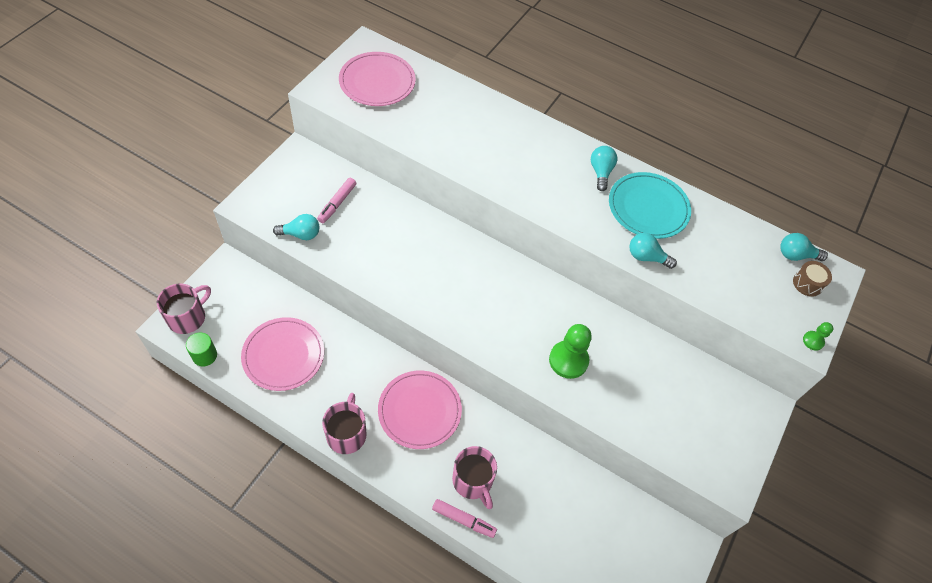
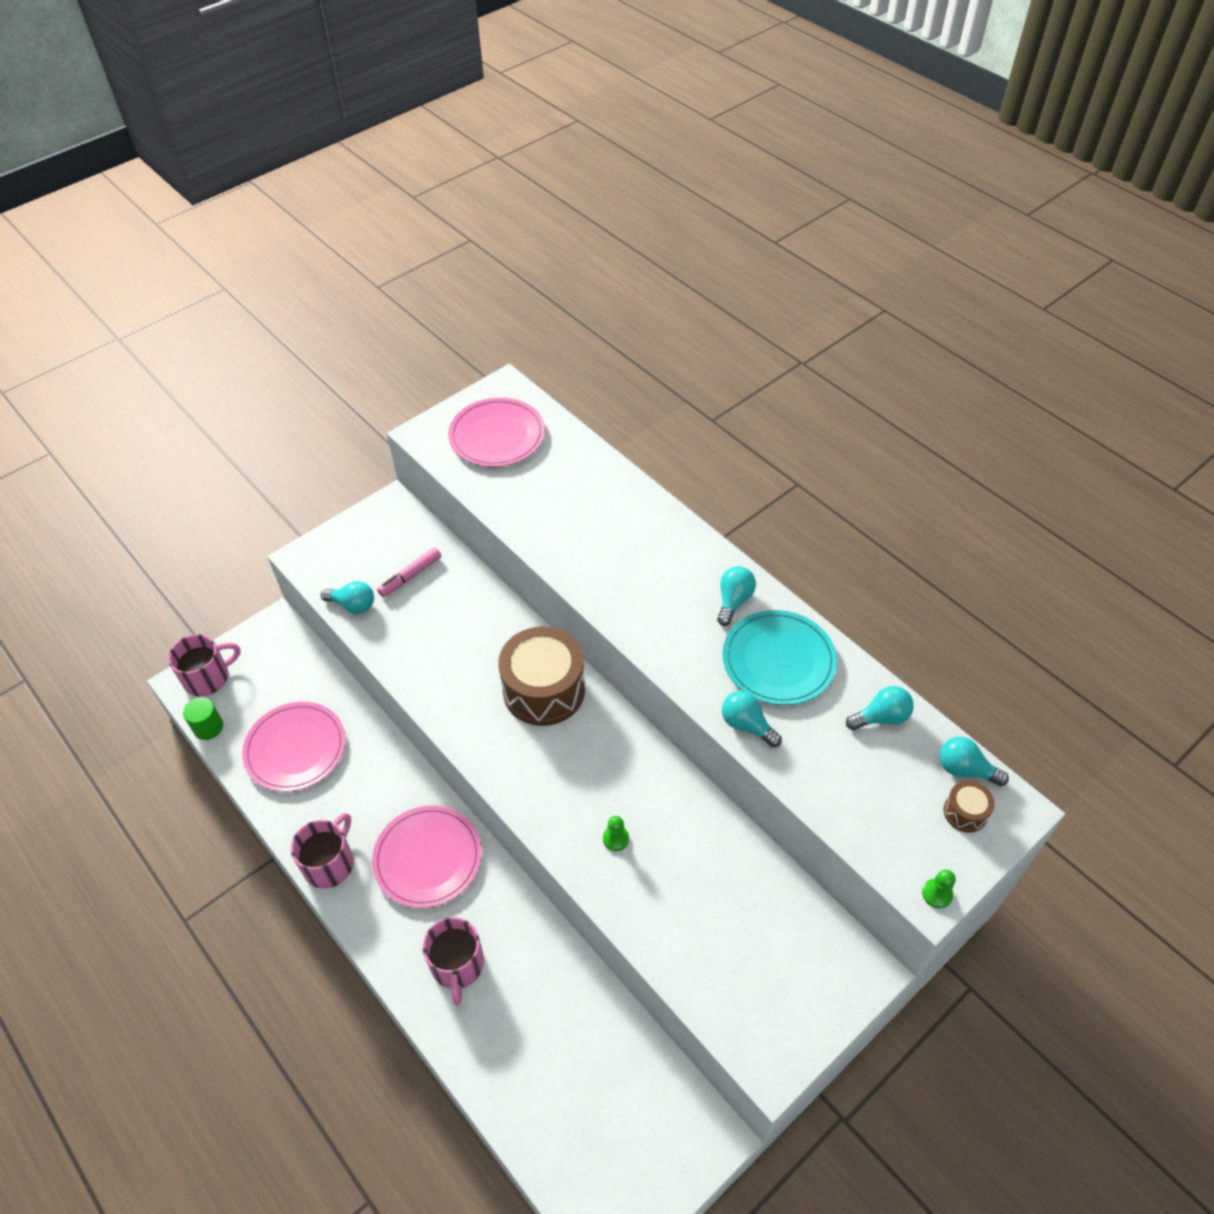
camera: 25 degrees right, 5 degrees down
(464, 520) = (426, 1011): pink marker -> none
(473, 267) = (544, 690): none -> brown drum
(568, 360) = (616, 839): green pawn -> green pawn, size x0.50
(730, 232) = (881, 717): none -> turquoise light bulb

